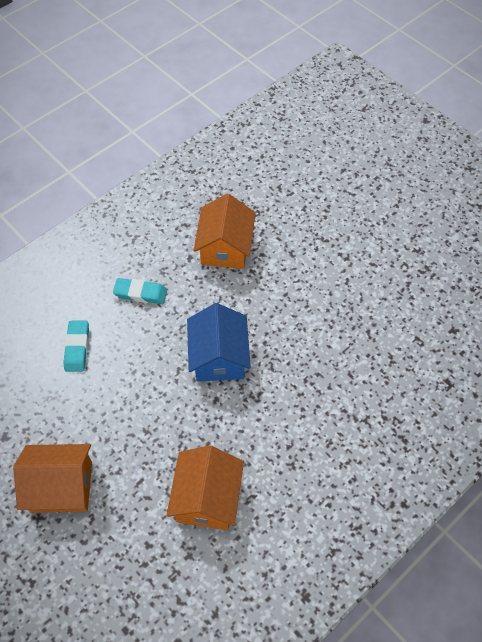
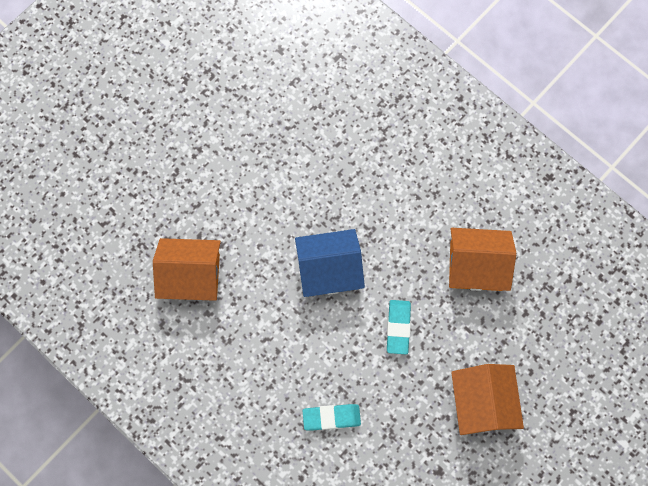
camera: 95 degrees left, 15 degrees up
(140, 293) = (258, 360): turquoise eraser -> turquoise eraser (398, 327)

